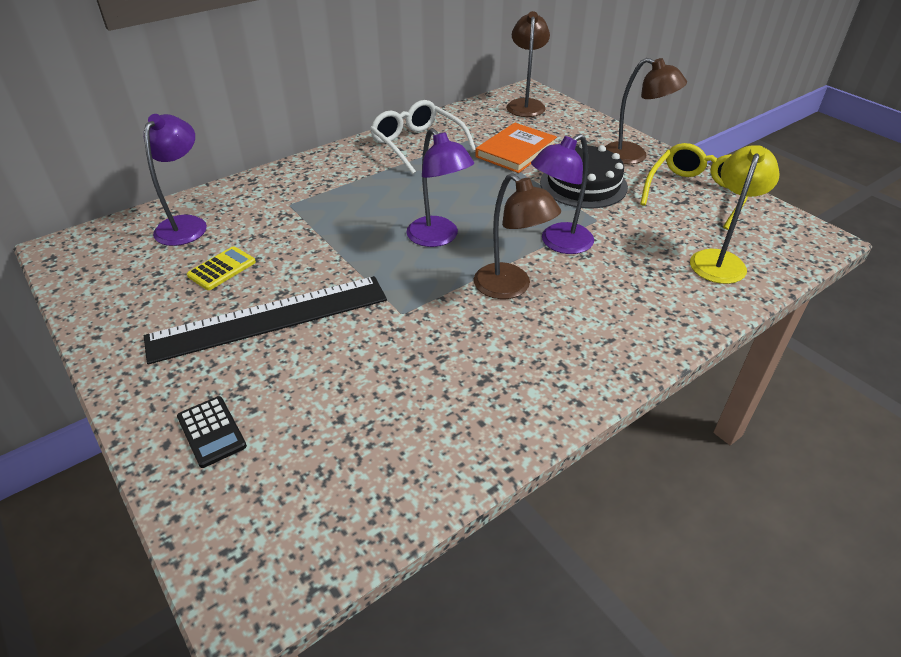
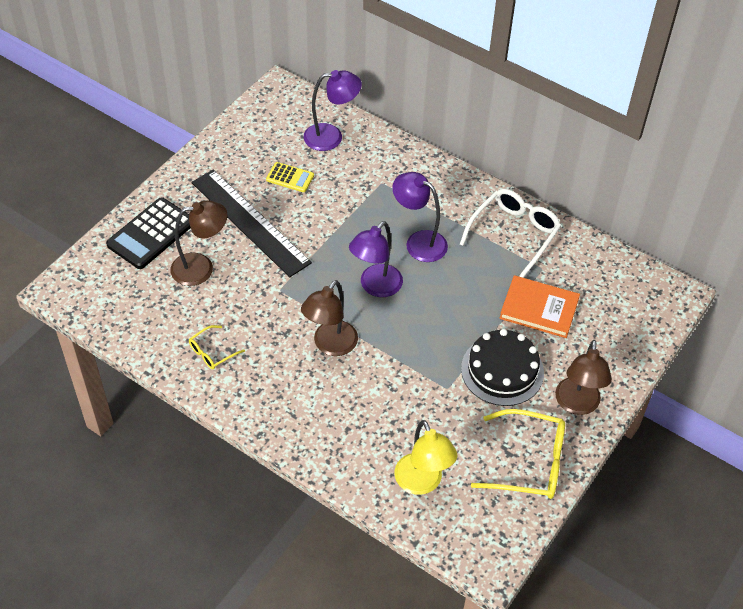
camera: 70 degrees right, 10 degrees up
(211, 431) = (151, 234): black calculator -> black calculator, size x1.80
(480, 400) = (212, 352): none -> yellow glasses
(525, 104) = (642, 298): brown lamp -> brown lamp (201, 268)
(558, 243) = (400, 366): purple lamp -> purple lamp (418, 242)
(719, 260) = (422, 483): yellow lamp -> yellow lamp turned 60 degrees clockwise

